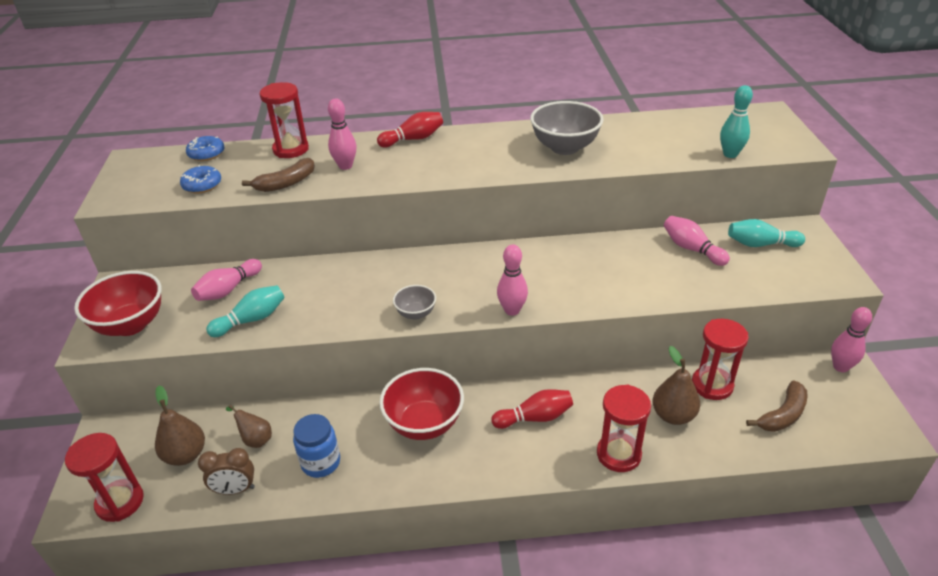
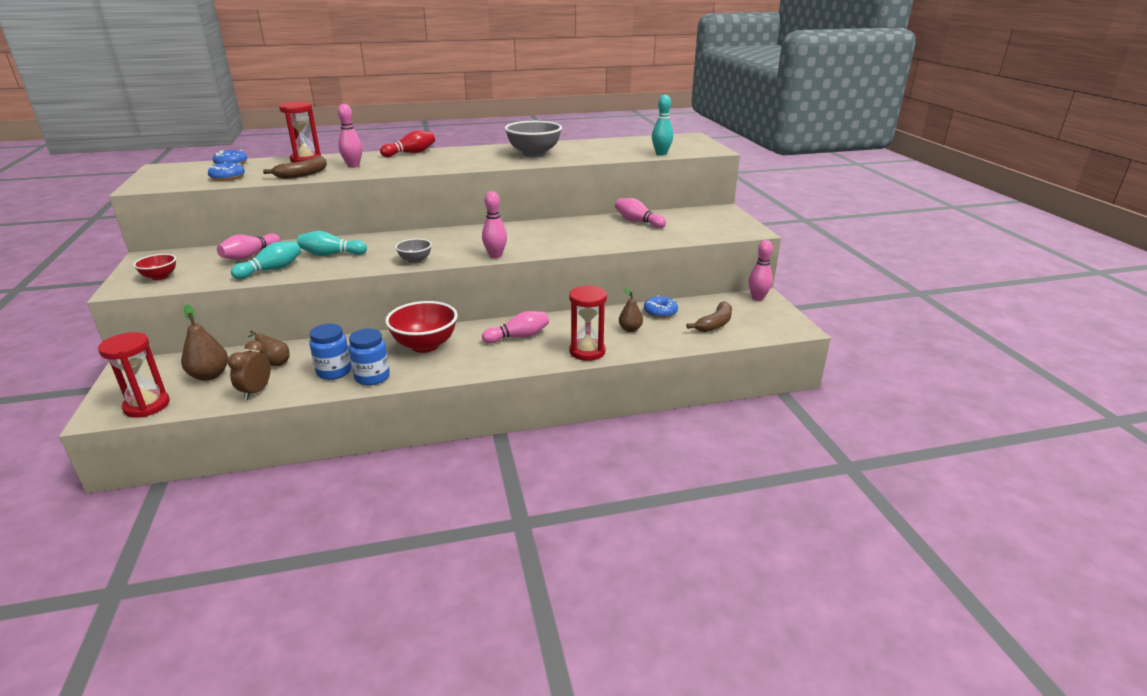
camera: 10 degrees left, 10 degrees down
(131, 325) = (160, 277): red bowl -> red bowl, size x0.53
(235, 490) = (256, 391): brown clock -> brown clock turned 120 degrees clockwise
(363, 477) = (372, 377): none -> blue jar
(535, 417) = (518, 337): red bowling pin -> pink bowling pin
(673, 415) = (630, 329): brown pear -> brown pear, size x0.66
(712, 385) = (660, 312): red hourglass -> blue donut
(760, 244) = (690, 218): turquoise bowling pin -> turquoise bowling pin (331, 254)

